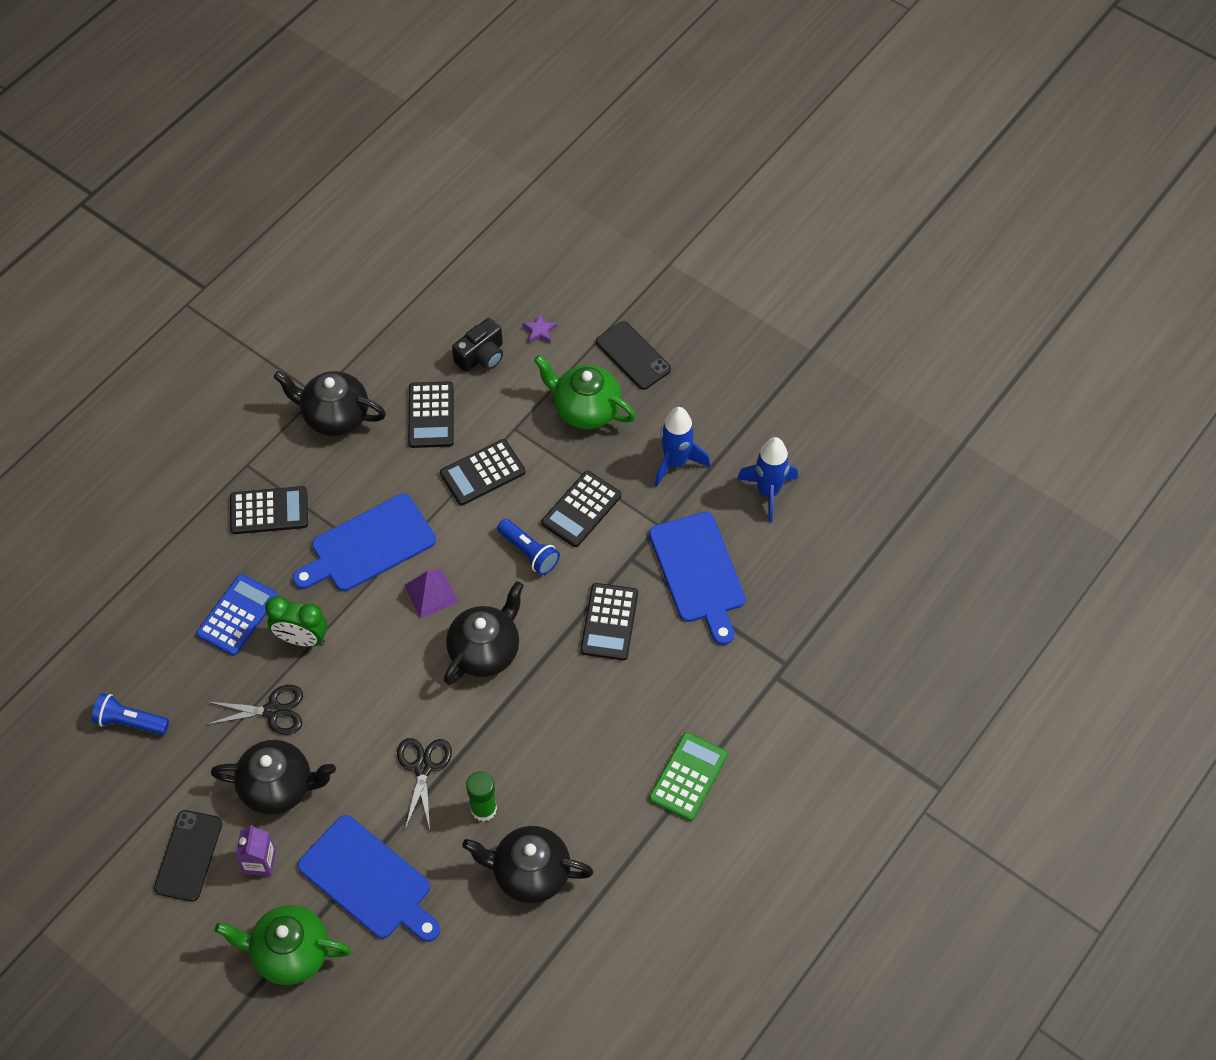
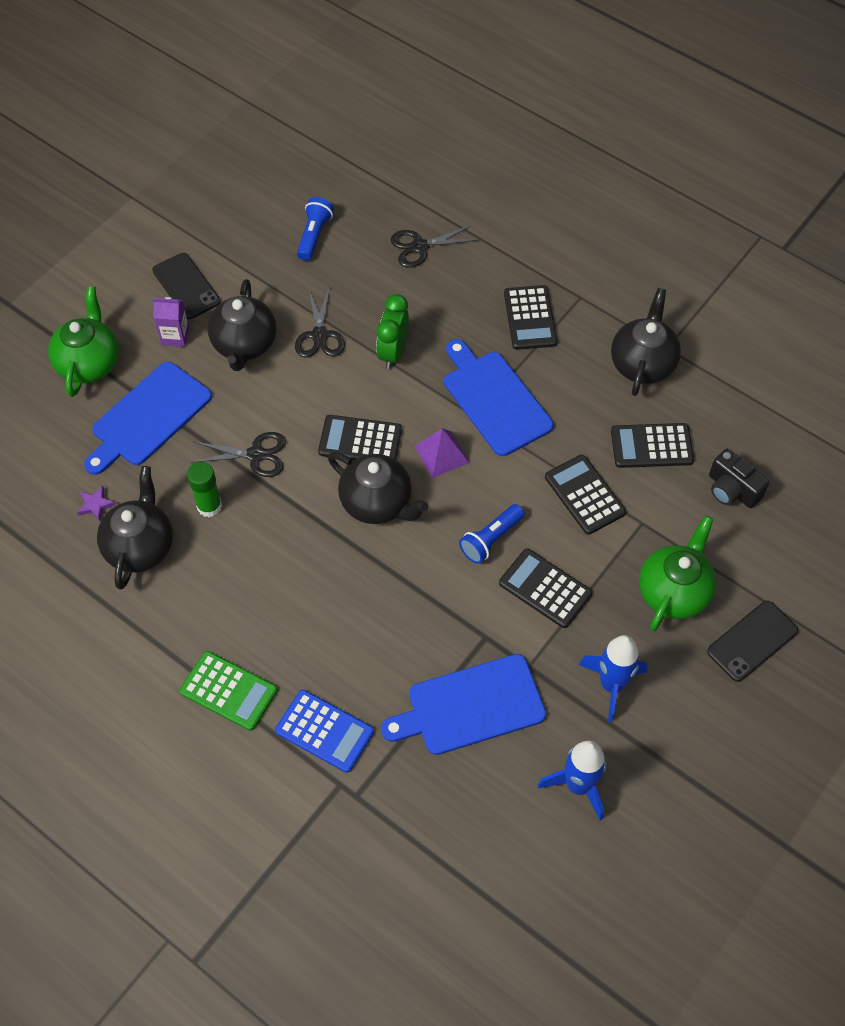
camera: 90 degrees right, 0 degrees up
(160, 613) = (420, 247): none -> black scissors
(188, 855) = (186, 286): black phone -> black phone turned 45 degrees clockwise
(237, 615) = (418, 302): blue calculator -> blue calculator (324, 731)
(540, 331) = (773, 545): purple star -> purple star (95, 505)
(609, 622) = (409, 616): black calculator -> black calculator (360, 441)

